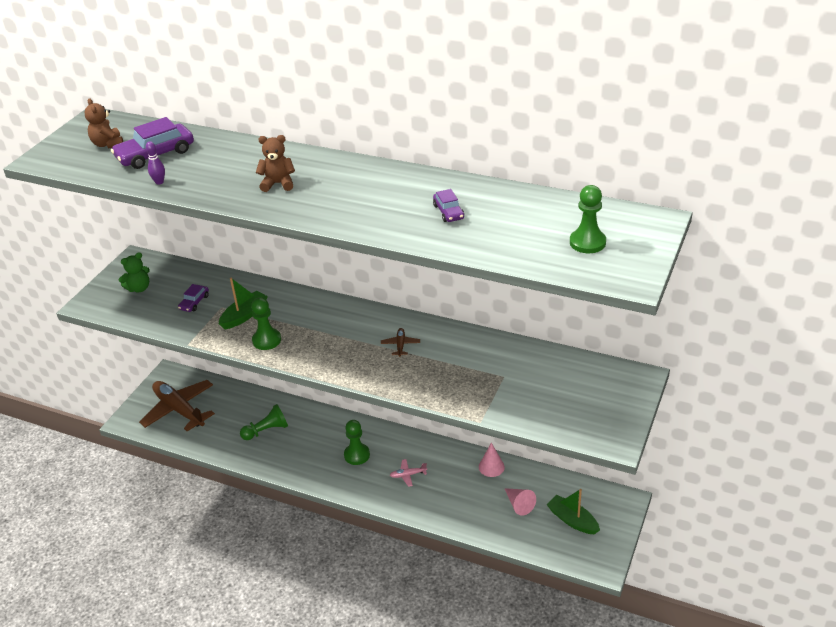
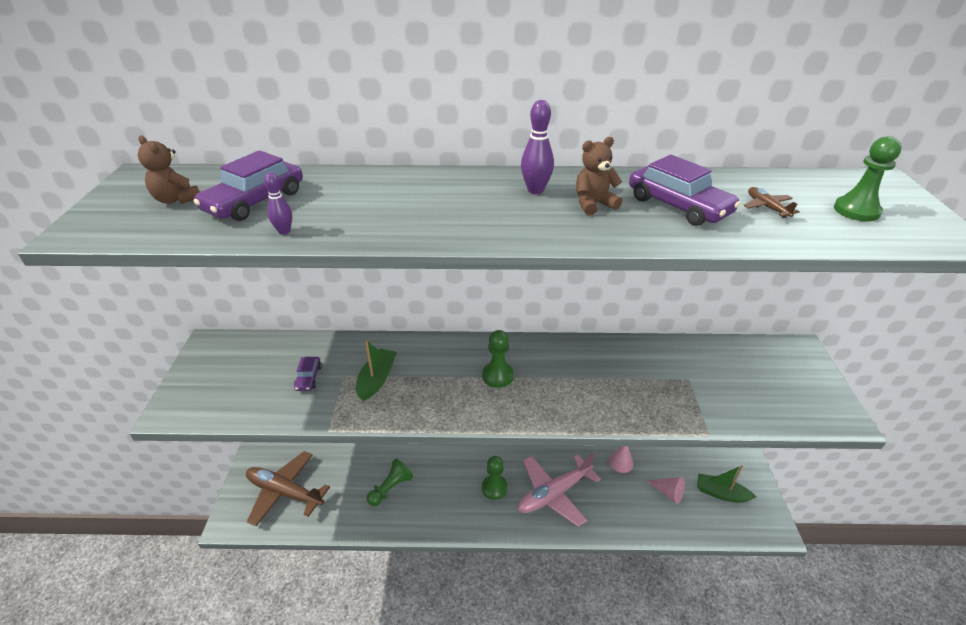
camera: 25 degrees left, 0 degrees up
(139, 288) = (230, 376): green teddy bear -> none
(266, 340) = (420, 402): green pawn -> green pawn (497, 376)
(278, 184) = (448, 209): brown teddy bear -> brown teddy bear (593, 204)
(354, 179) = (535, 190): none -> purple bowling pin
(400, 345) = (566, 371): brown plane -> brown plane (767, 207)
(408, 475) = (553, 494): pink plane -> pink plane, size x2.46
(448, 212) = (678, 206): purple car -> purple car, size x1.86

